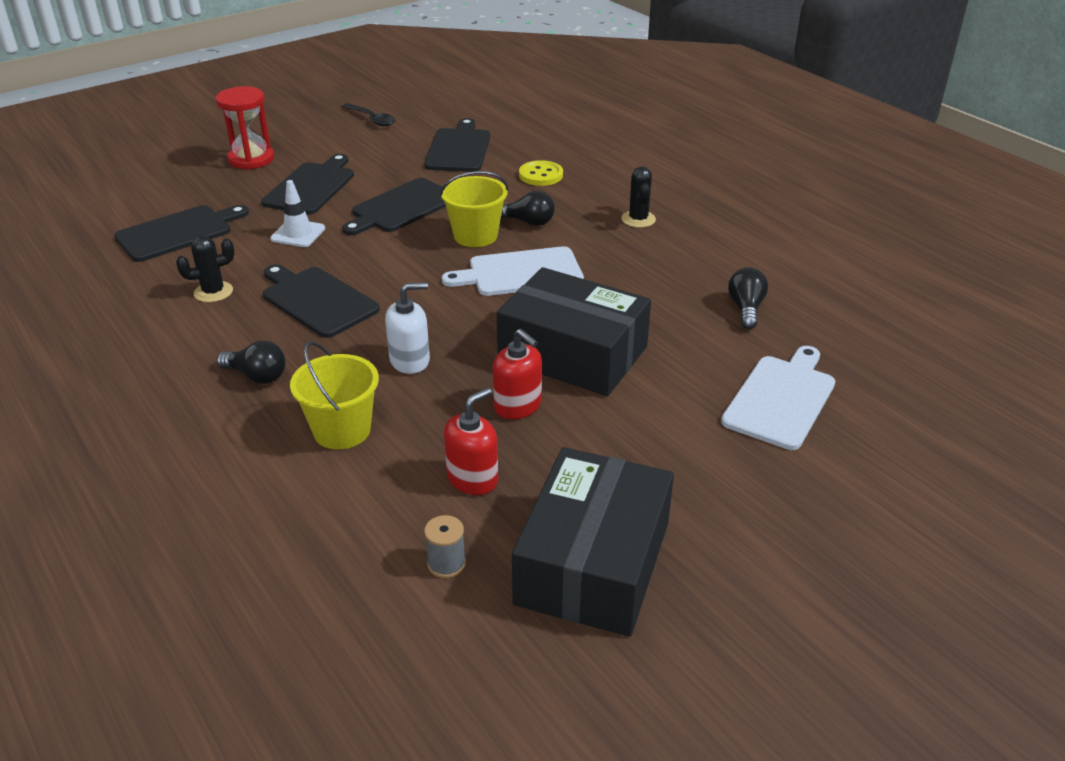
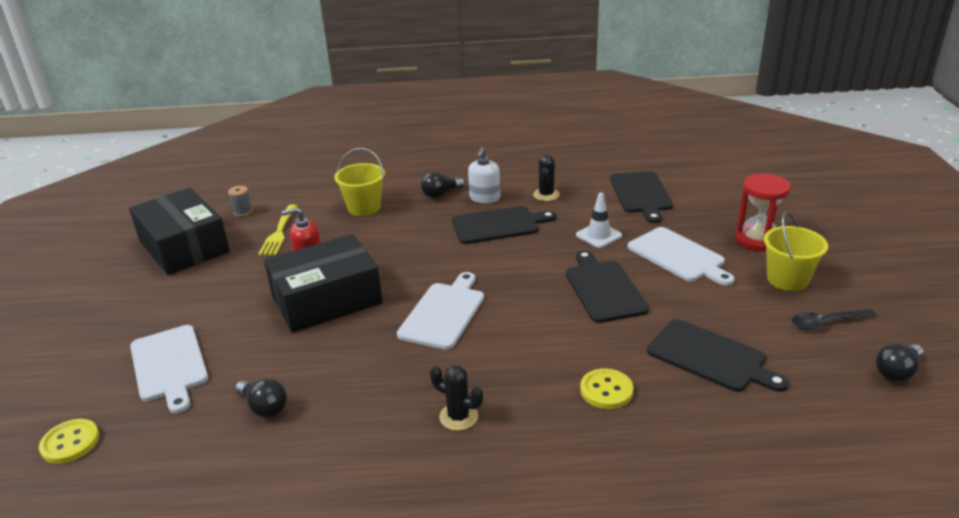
camera: 125 degrees right, 5 degrees down
(311, 187) = (678, 256): black cutting board -> white cutting board
(410, 360) = (396, 240): white soap dispenser -> white soap dispenser (484, 198)
(472, 478) = (279, 232): red soap dispenser -> yellow fork
(475, 236) = (521, 310): yellow bucket -> yellow bucket (787, 279)
(528, 222) = (518, 346): black light bulb -> black light bulb (897, 372)
(922, 391) = (70, 443): none -> yellow button

